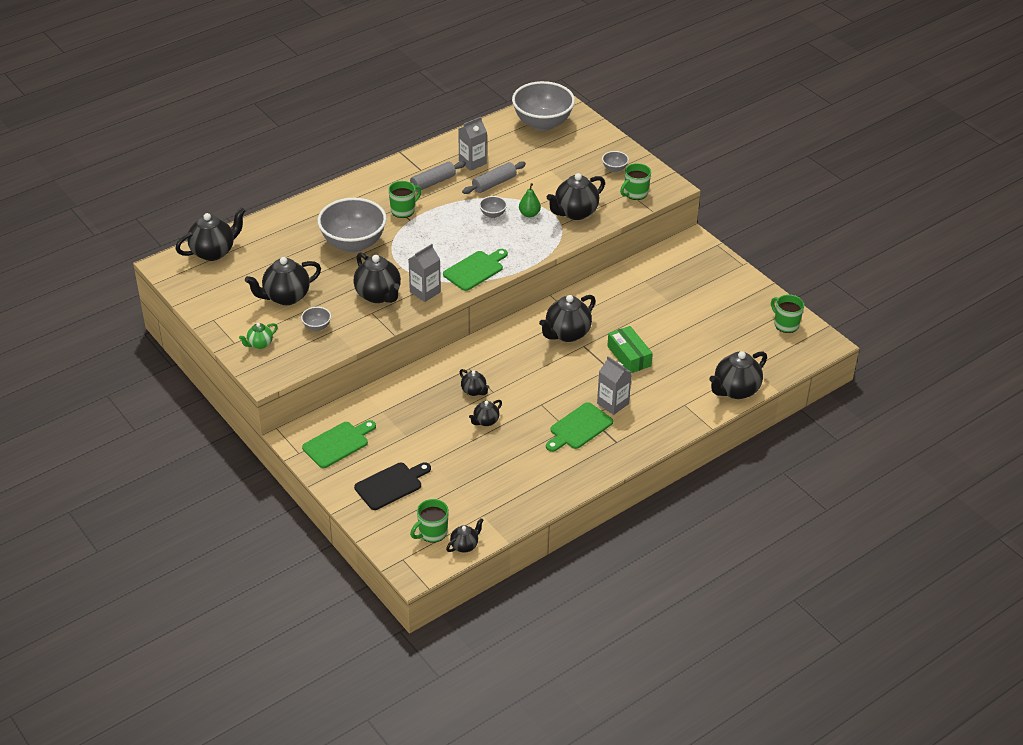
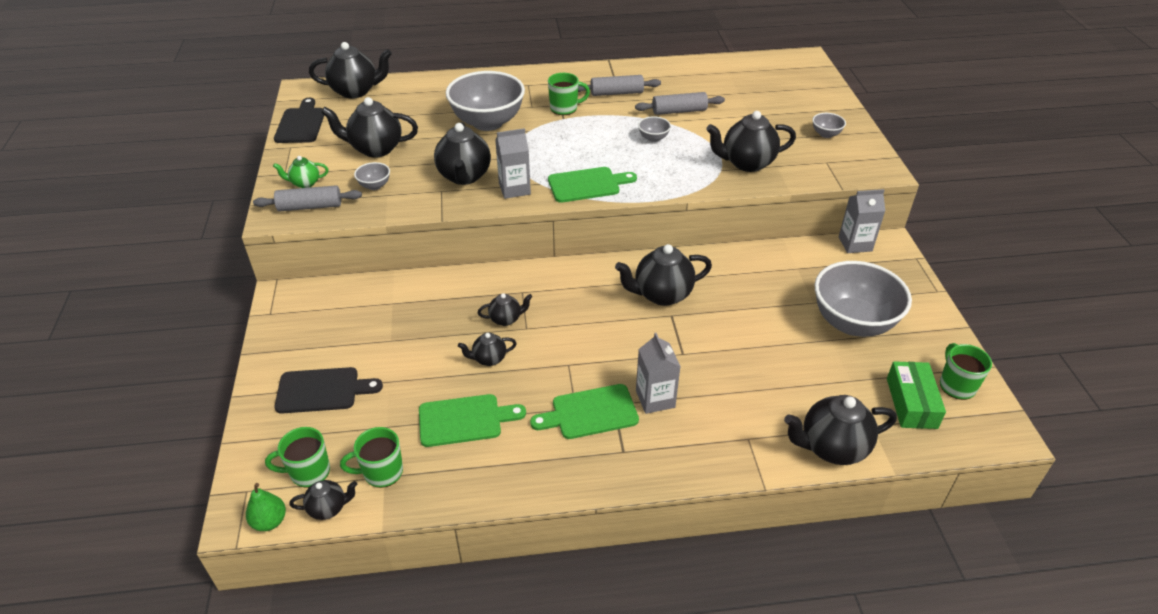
camera: 30 degrees right, 0 degrees up
(199, 297) = (301, 124): none -> black cutting board
(284, 360) = (310, 206): none -> grey rolling pin
(338, 443) = (316, 319): green cutting board -> green cutting board (464, 420)
(472, 162) = (673, 87): grey carton -> grey carton (855, 244)
(474, 391) = (506, 319): black teapot -> black teapot turned 90 degrees counterclockwise
(529, 214) = (693, 149): green pear -> green pear (270, 521)
(542, 123) = (776, 73): grey bowl -> grey bowl (853, 323)
(629, 356) = (718, 348): green box -> green box (911, 403)
(635, 193) = (833, 165): green mug -> green mug (381, 472)

